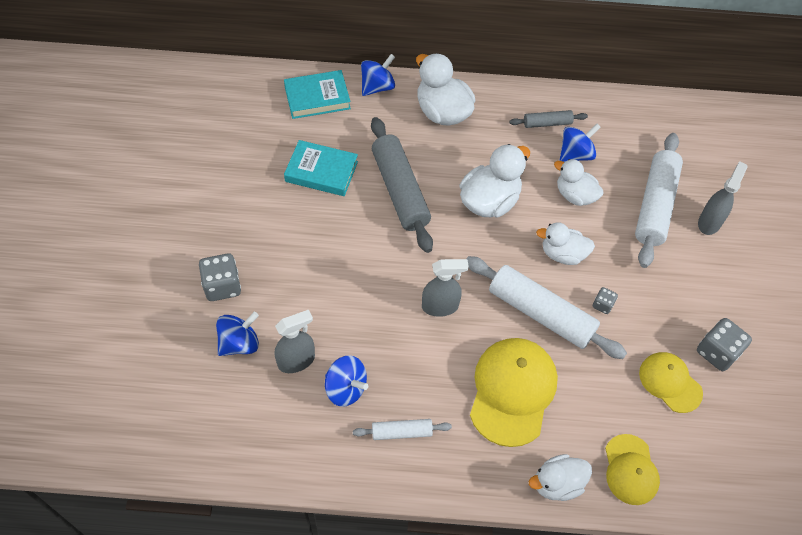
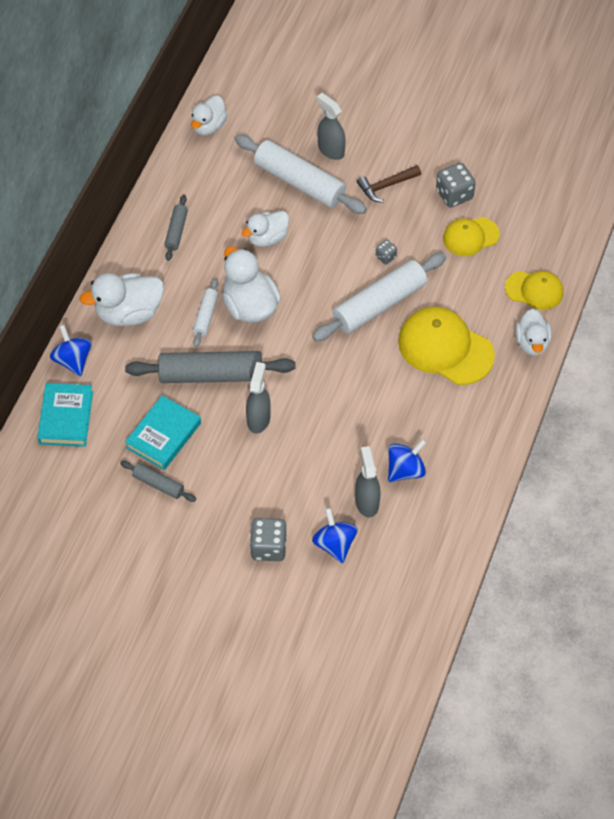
camera: 70 degrees left, 0 degrees up
(268, 181) = (158, 484): none -> grey rolling pin
(401, 432) = (457, 438): white rolling pin -> white rolling pin (206, 316)
(440, 306) = (348, 377): grey spray bottle -> grey spray bottle (258, 419)
(562, 254) = (326, 268): white duck -> white duck (208, 126)
(575, 154) = (221, 221): blue spinning top -> none
(692, 283) = (386, 186): none -> brown hammer

